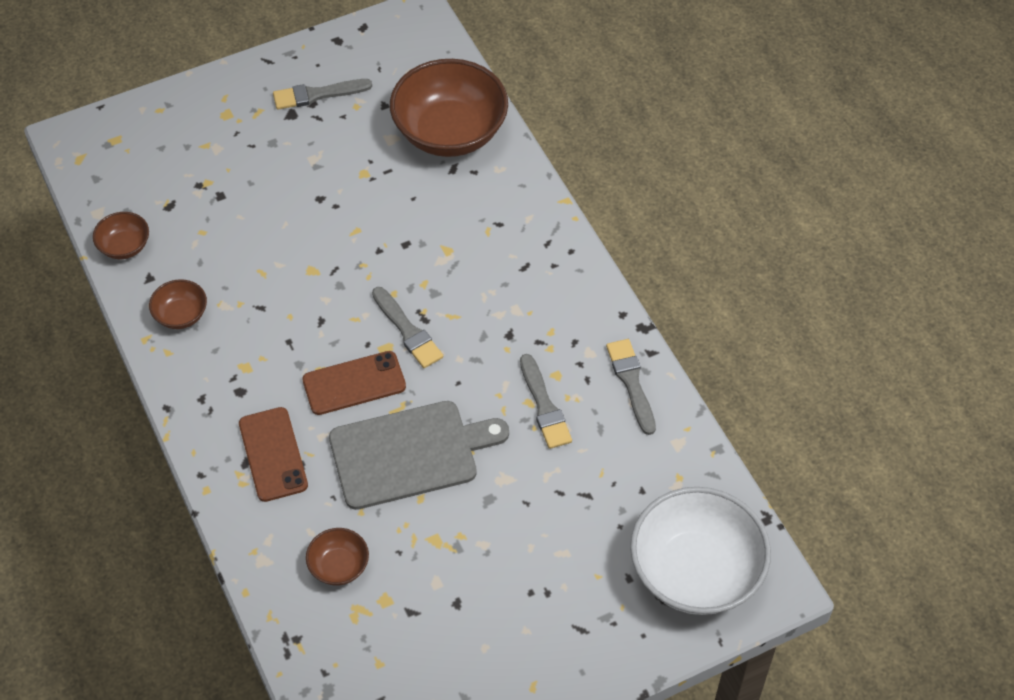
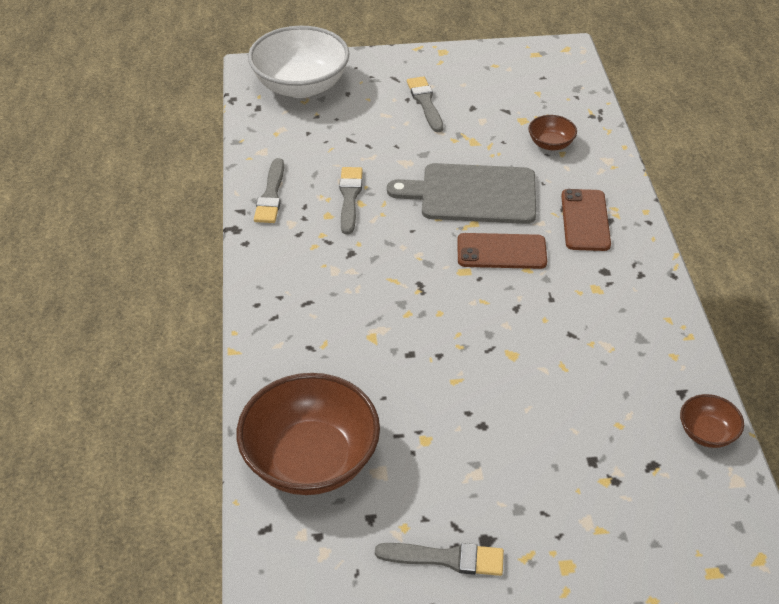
camera: 160 degrees left, 10 degrees down
(181, 315) = (652, 348): brown bowl -> none
(407, 331) = (439, 279): grey brush -> grey brush (425, 102)

